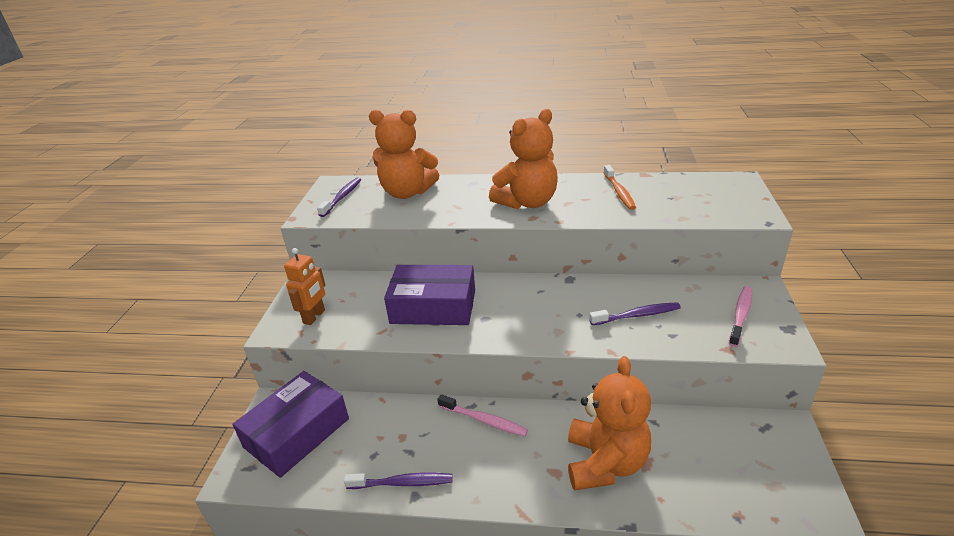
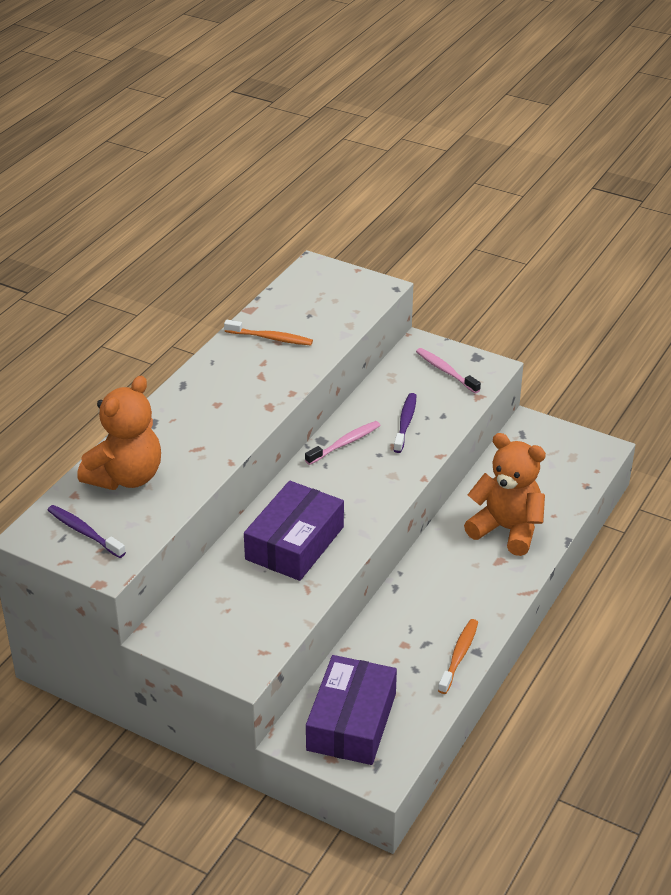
camera: 70 degrees left, 5 degrees up
(297, 433) = (351, 722): purple box -> purple box turned 45 degrees clockwise
(314, 317) = (243, 636): orange robot -> none
(402, 483) = (459, 656): purple toothbrush -> orange toothbrush
(484, 420) = (418, 584): pink toothbrush -> pink toothbrush (344, 443)
(527, 202) = (236, 400): orange teddy bear -> none

